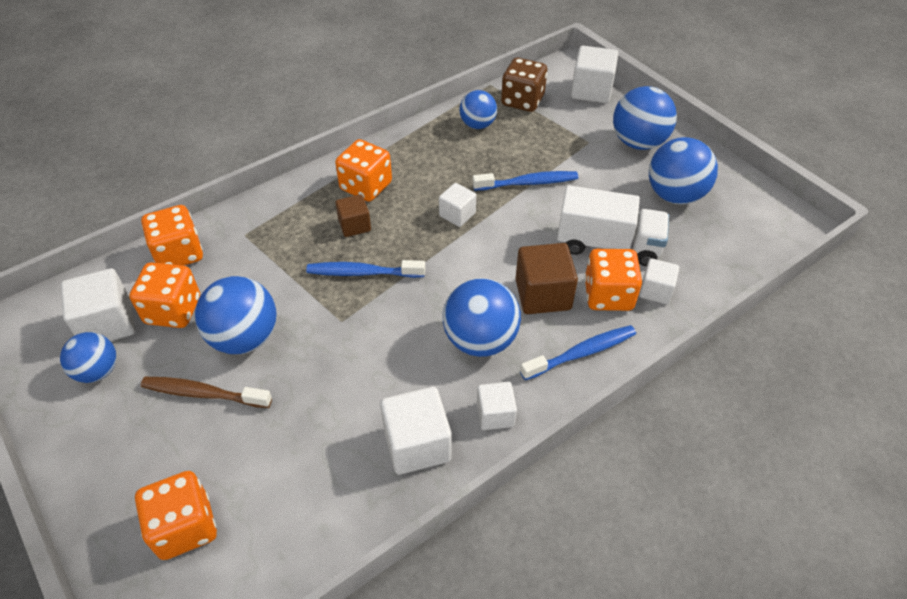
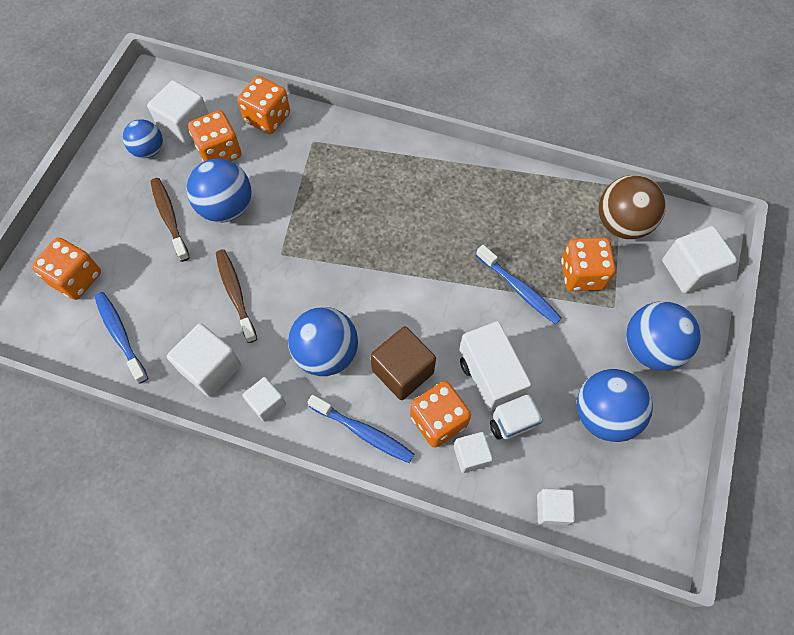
camera: 55 degrees right, 15 degrees up
(351, 380) = (235, 293): none -> brown toothbrush
(354, 225) = (374, 200): brown cube -> none
(362, 273) = (332, 237): blue toothbrush -> blue toothbrush (120, 335)
(366, 186) = (419, 180): orange dice -> orange dice (582, 274)
(457, 214) = (440, 260): white cube -> white cube (552, 509)
(477, 125) = (558, 210): blue ball -> none
(522, 101) = (622, 224): brown dice -> brown ball

